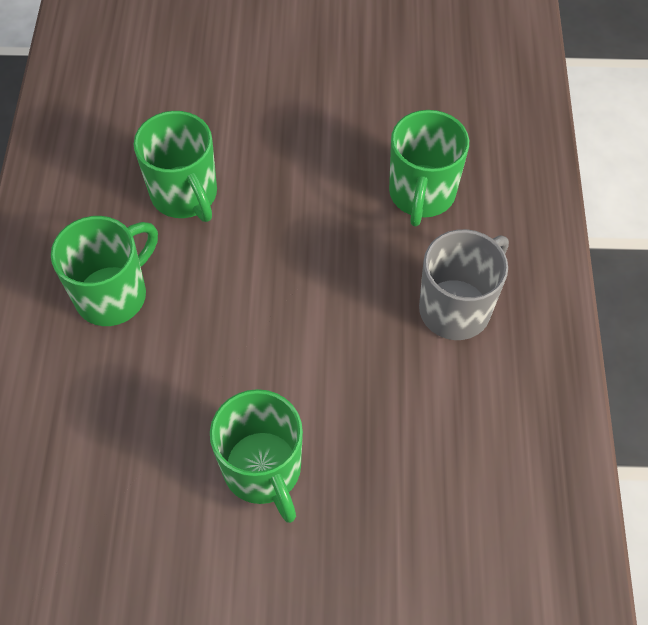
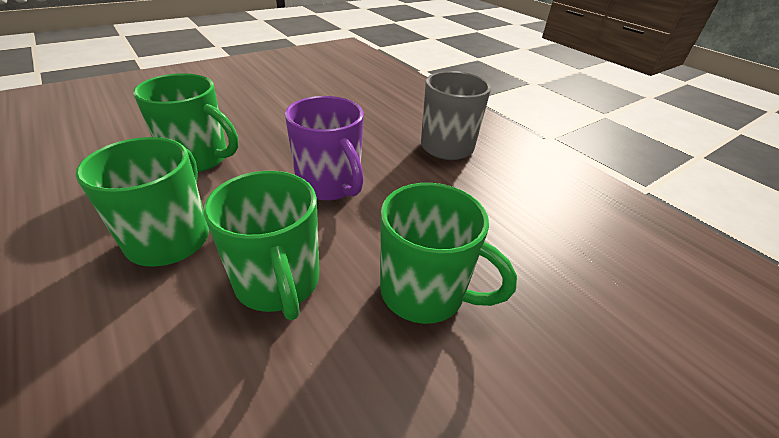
camera: 40 degrees left, 20 degrees down
(280, 301) = (330, 185): none -> purple mug
(421, 194) = (370, 110): green mug -> green mug (278, 283)

